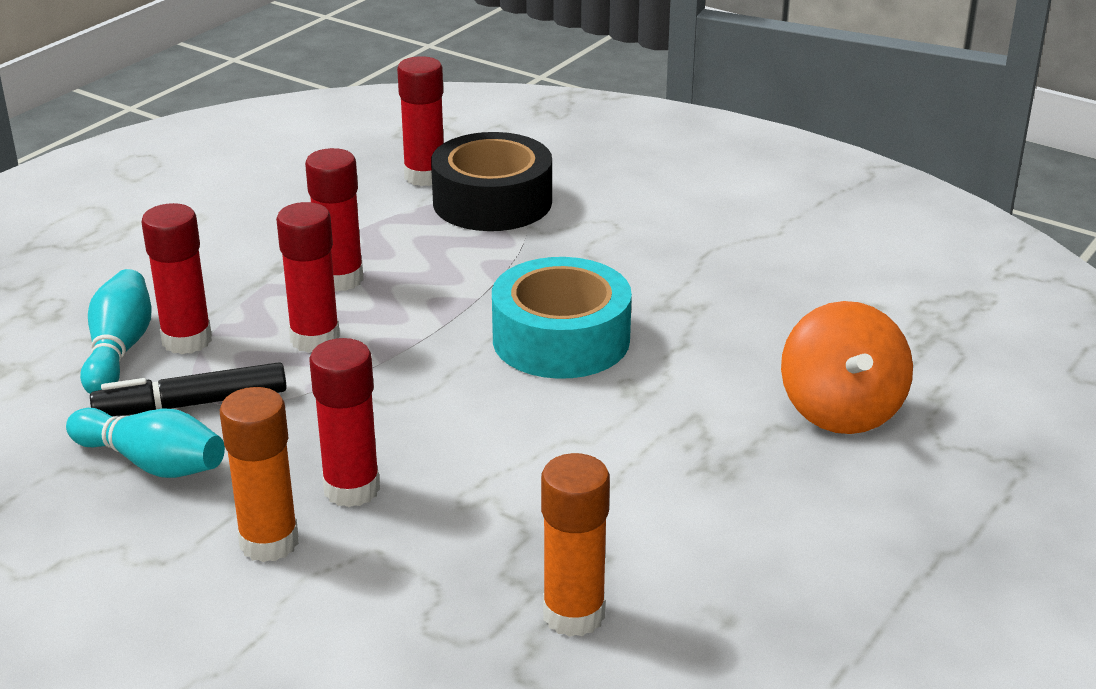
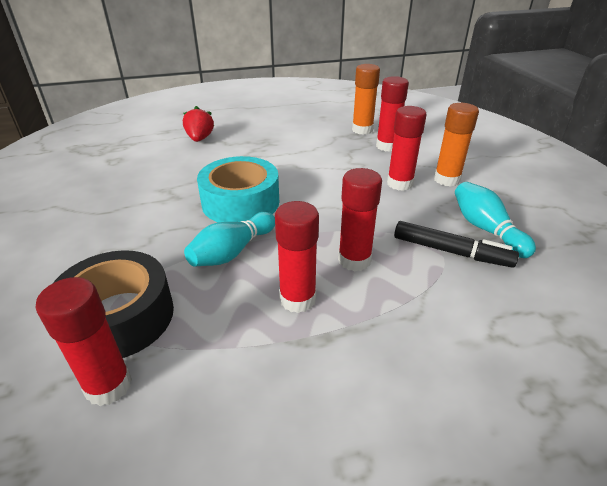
camera: 140 degrees left, 5 degrees up
(119, 350) = (484, 314): turquoise bowling pin -> turquoise bowling pin (232, 251)
(187, 340) = (433, 299): red glue stick -> red glue stick (387, 146)
(841, 410) = (200, 139): orange spinning top -> red strawberry

